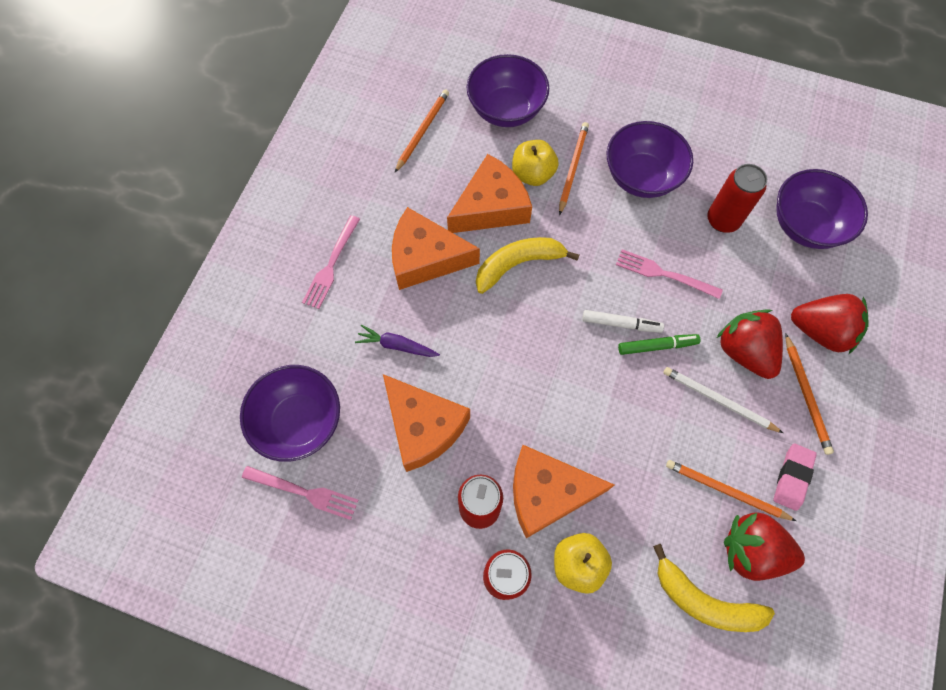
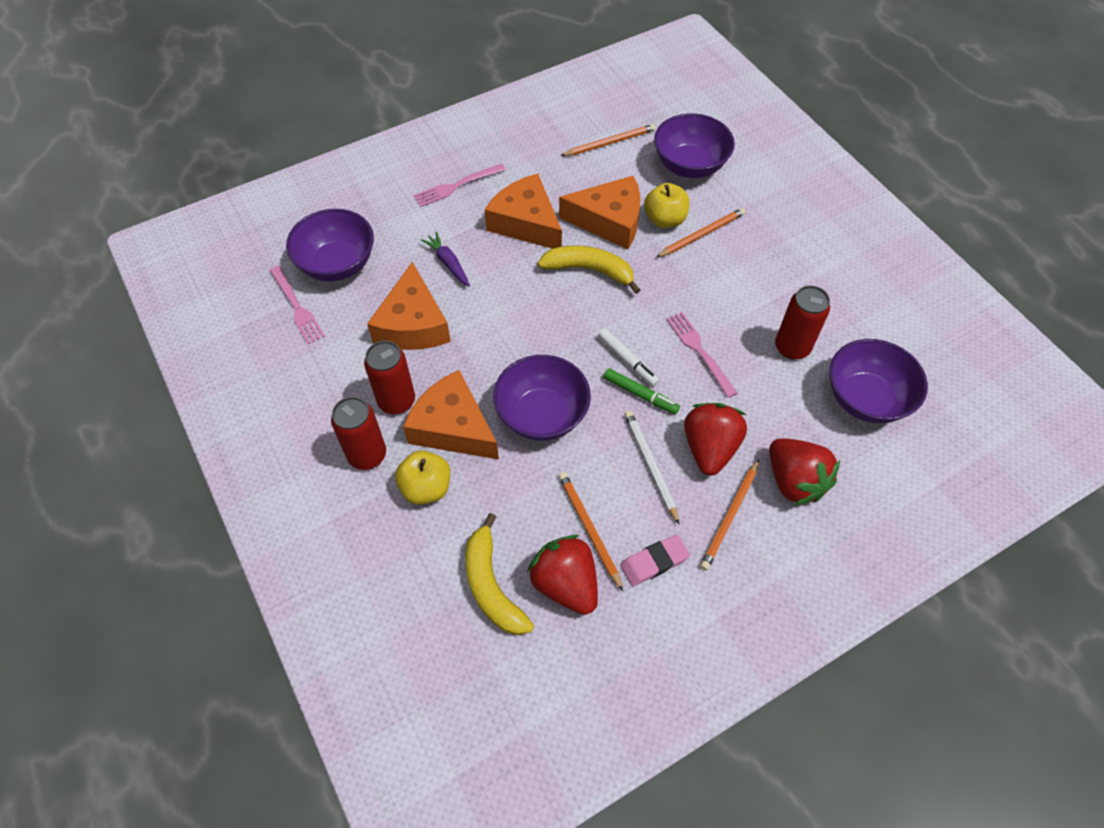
camera: 40 degrees right, 10 degrees down
(641, 177) = (753, 275): purple bowl -> purple bowl (542, 415)

